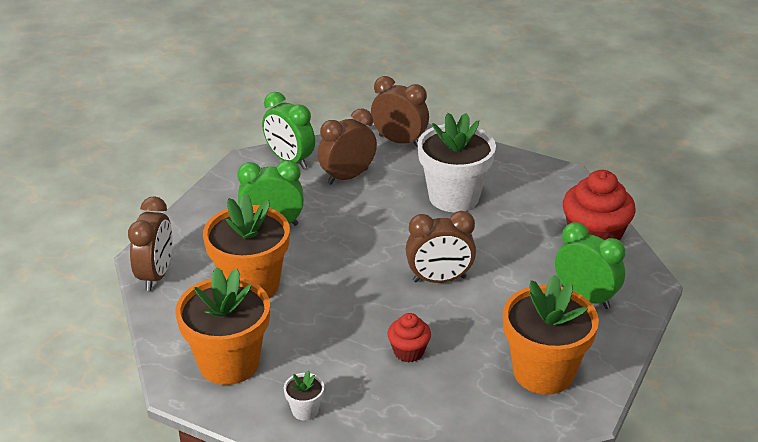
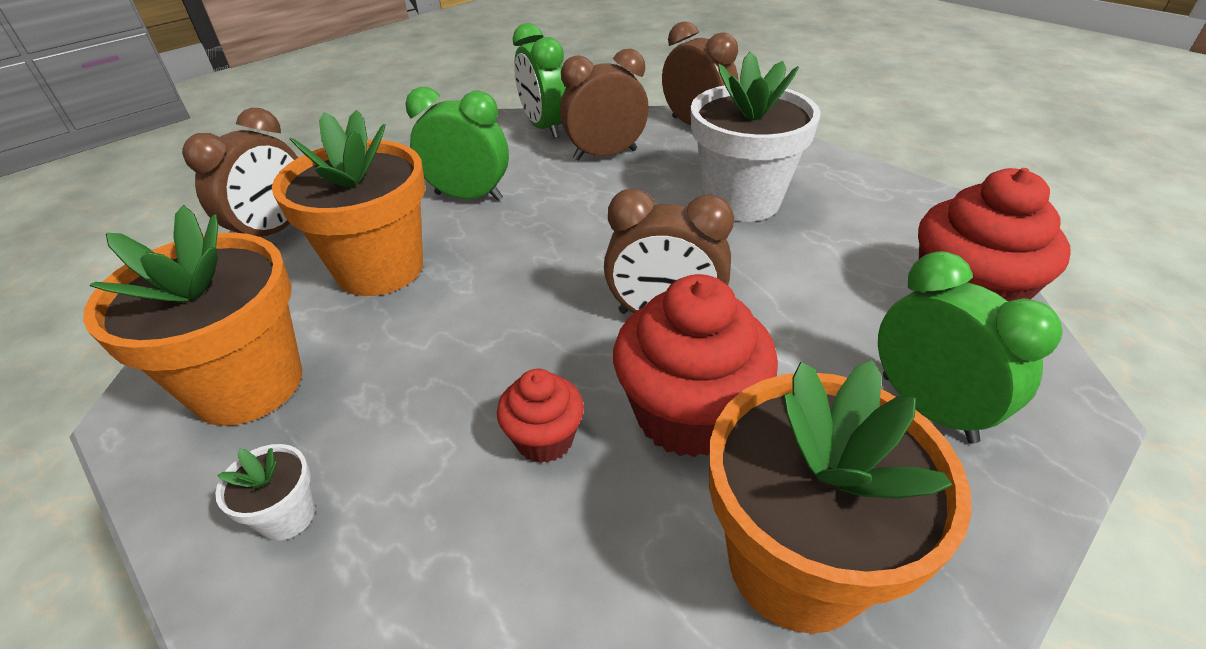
camera: 20 degrees right, 5 degrees up
(473, 325) = (688, 415): none -> red cupcake

